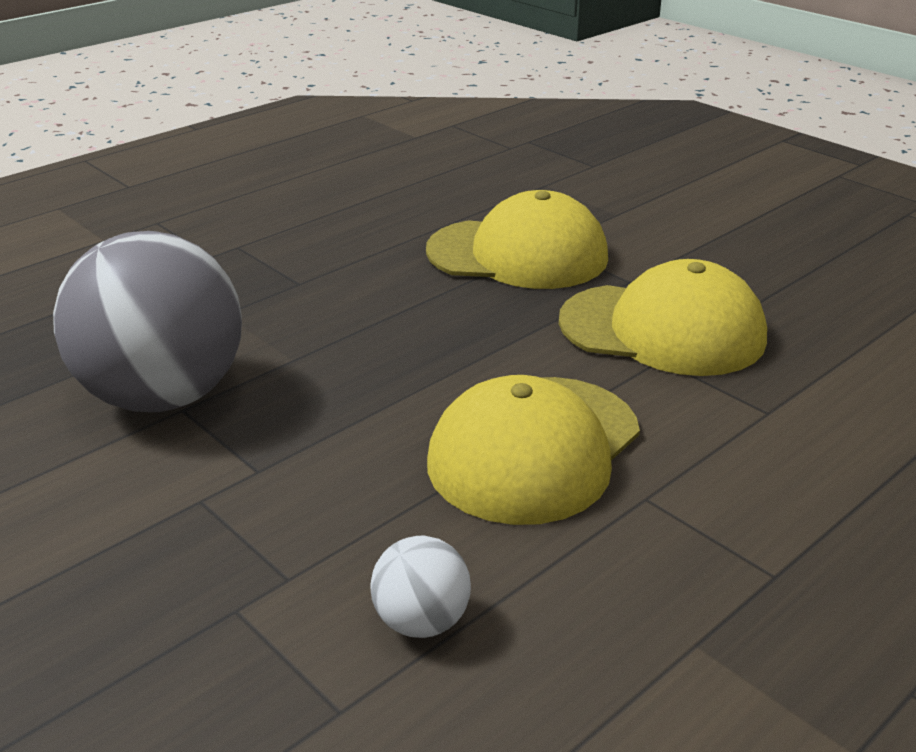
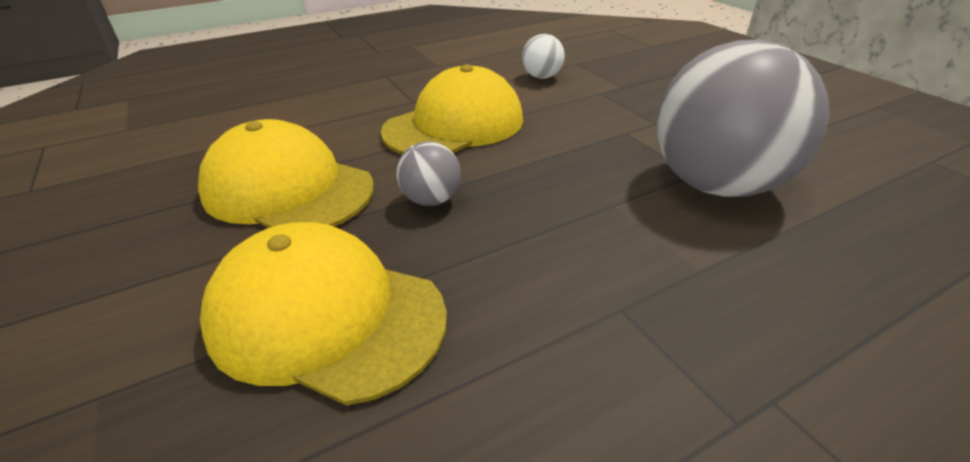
camera: 165 degrees left, 5 degrees up
(495, 338) = (431, 200): none -> grey ball

